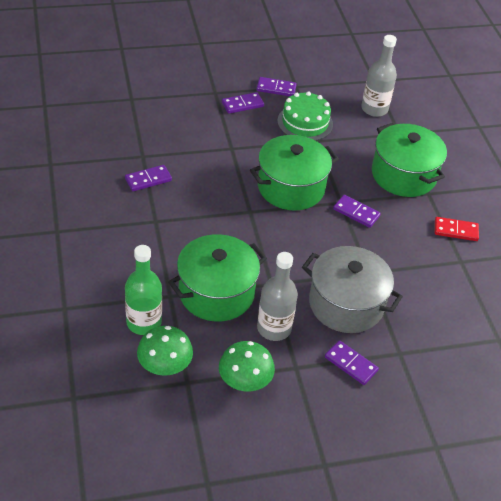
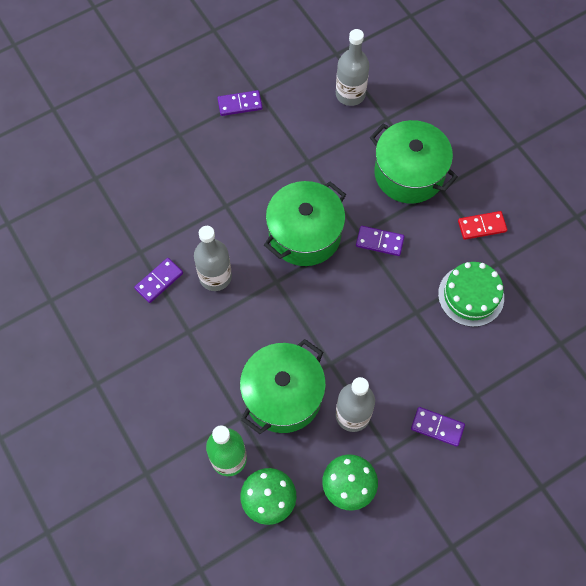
camera: 15 degrees left, 20 degrees up
(198, 192) = (215, 277): none -> grey bottle
(242, 104) = (214, 141): purple domino -> none
(305, 122) = (287, 141): green cake -> green cake (471, 295)
(346, 304) = (409, 359): grey pot -> none

